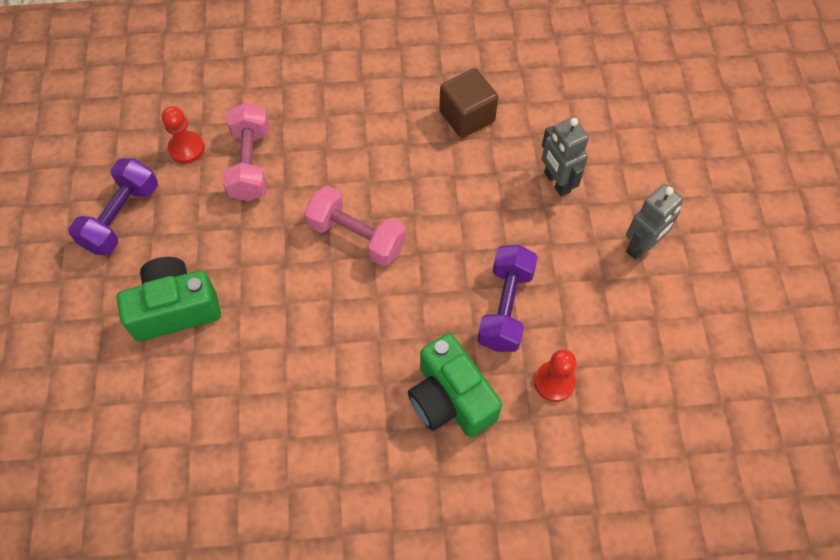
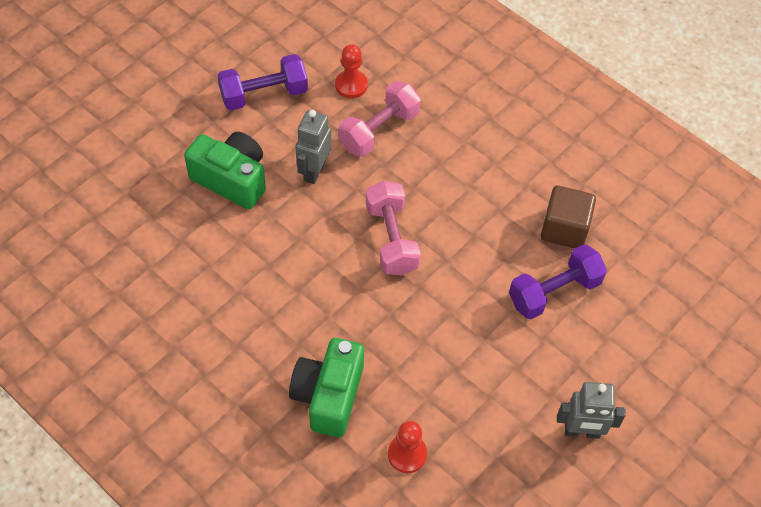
camera: 45 degrees right, 5 degrees down
(505, 307) = (433, 376): purple dumbbell -> purple dumbbell (554, 292)
(556, 182) = (574, 331): grey robot -> grey robot (314, 171)

